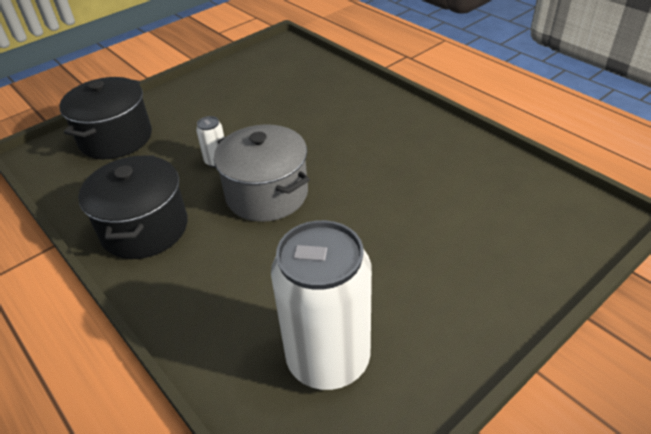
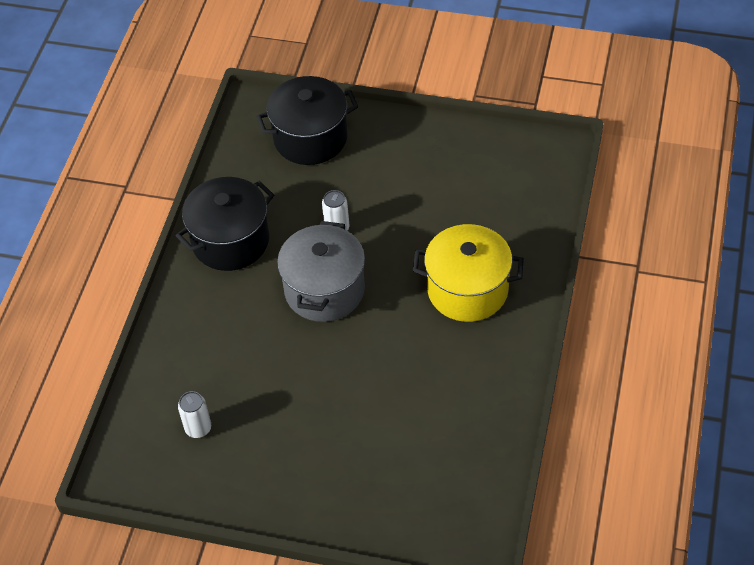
camera: 55 degrees right, 10 degrees up
(328, 359) = (198, 428): white can -> white can, size x0.42
(352, 123) = (467, 290): none -> yellow pot

